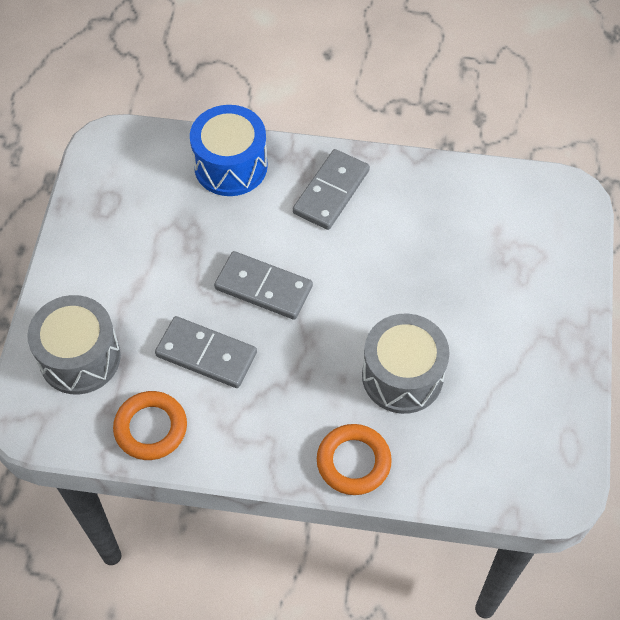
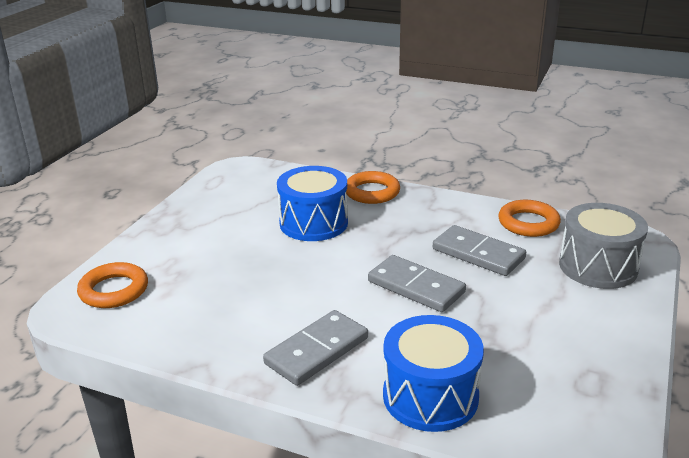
camera: 165 degrees left, 30 degrees down
(402, 376) = (313, 223): grey drum -> blue drum
(548, 225) = (114, 290): none -> orange ring

